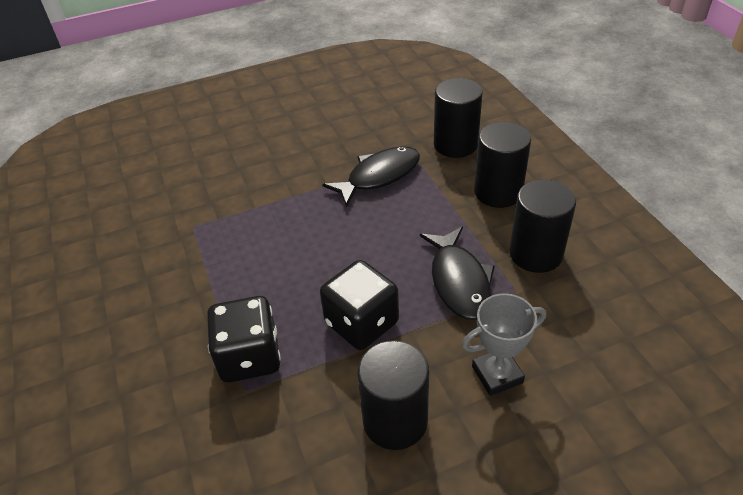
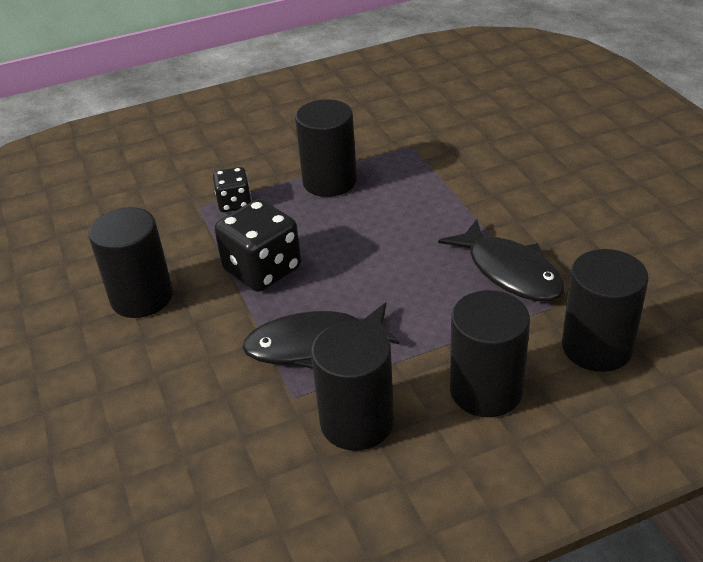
camera: 90 degrees right, 5 degrees down
(233, 282) = (329, 181): none -> black cylinder
(249, 357) = (234, 203): black dice -> black dice, size x0.58
(497, 374) = (175, 372): grey trophy -> none

